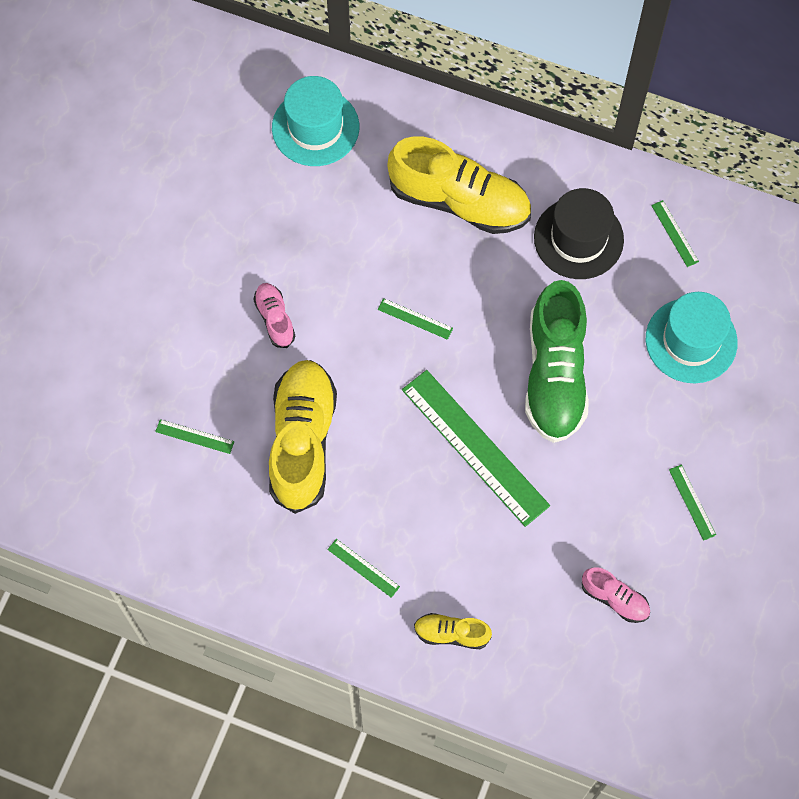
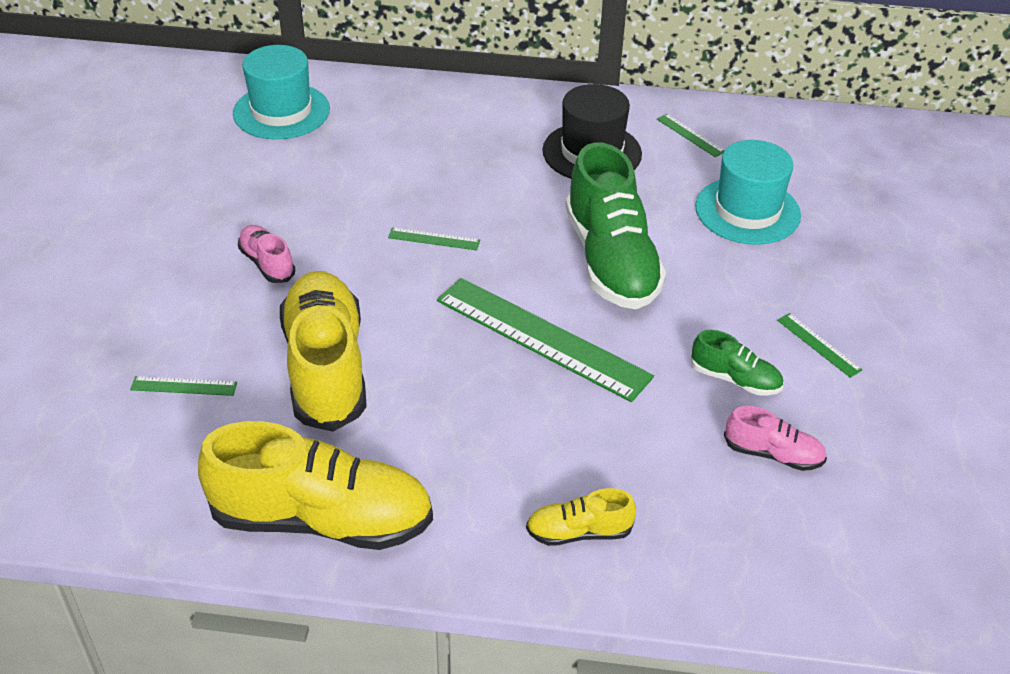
camera: 15 degrees left, 25 degrees down
(363, 568) = (438, 482): green ruler -> none
(459, 201) = (454, 143): yellow shoe -> yellow shoe (322, 519)
(612, 522) = (735, 379): none -> green shoe

